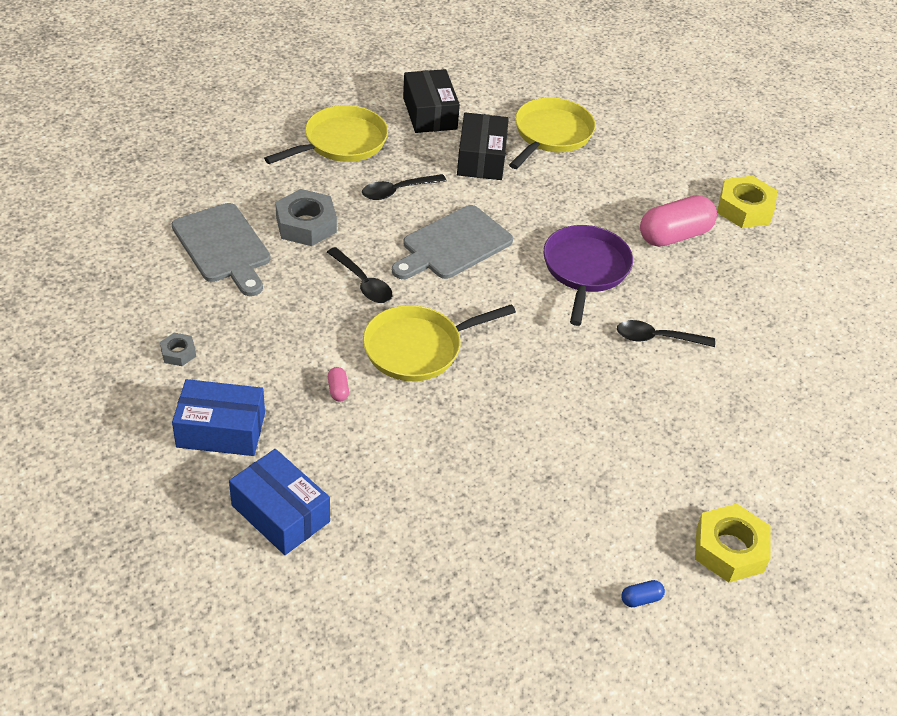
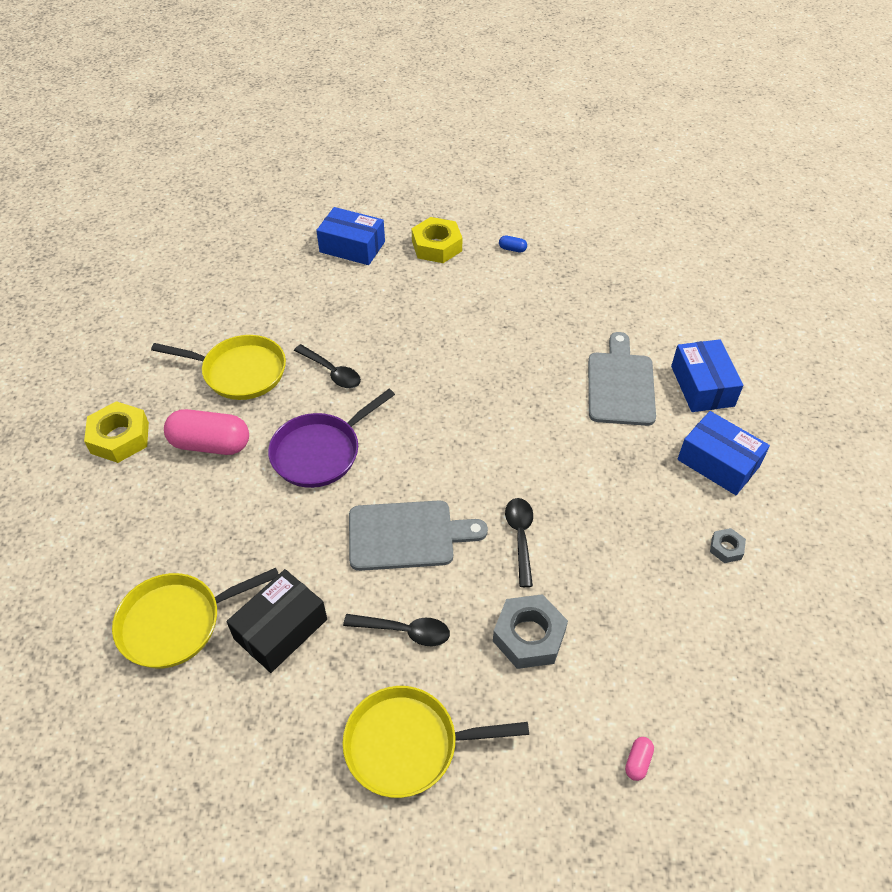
camera: 140 degrees left, 5 degrees up
(223, 247) = (630, 651): grey cutting board -> grey cutting board (620, 385)
(338, 390) = (608, 450): pink capsule -> pink capsule (637, 762)
(418, 348) = (520, 453): yellow pan -> yellow pan (240, 372)
(430, 113) = (268, 737): black box -> none
(815, 492) = (352, 247): none -> blue box

